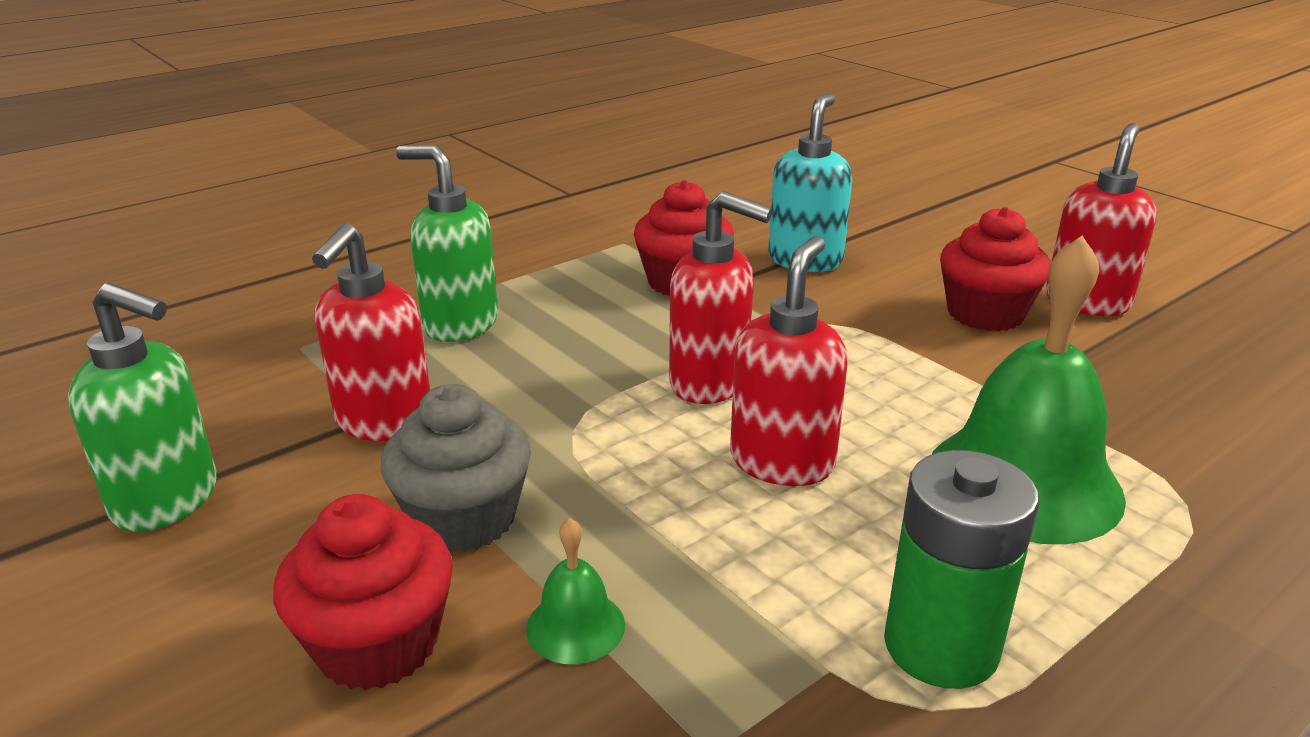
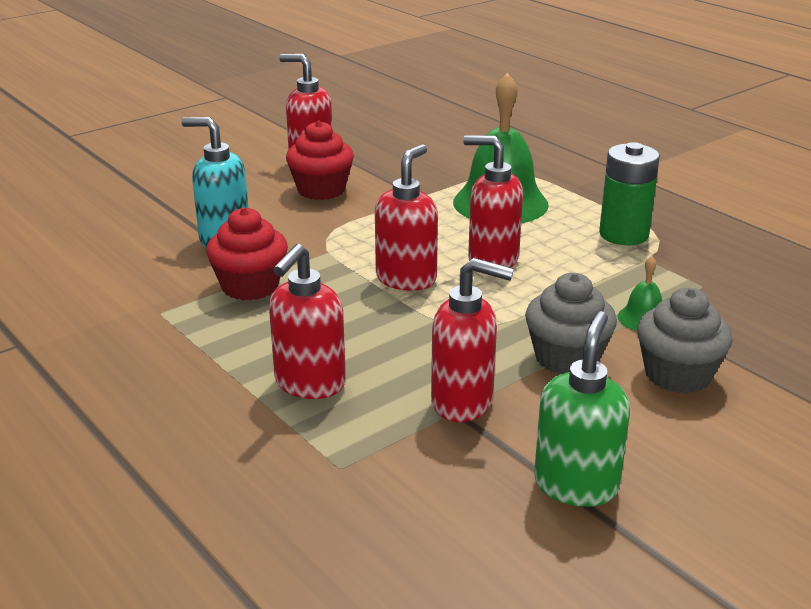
camera: 90 degrees left, 0 degrees up
(377, 644) = (677, 375): red cupcake -> grey cupcake
(459, 324) = (309, 384): green soap dispenser -> red soap dispenser

